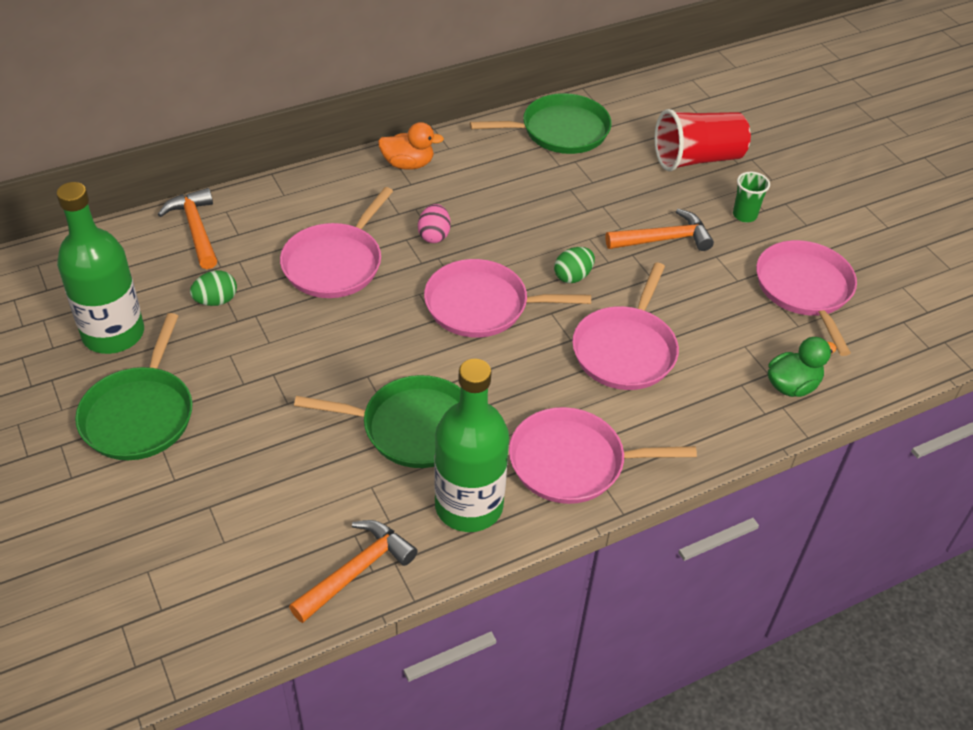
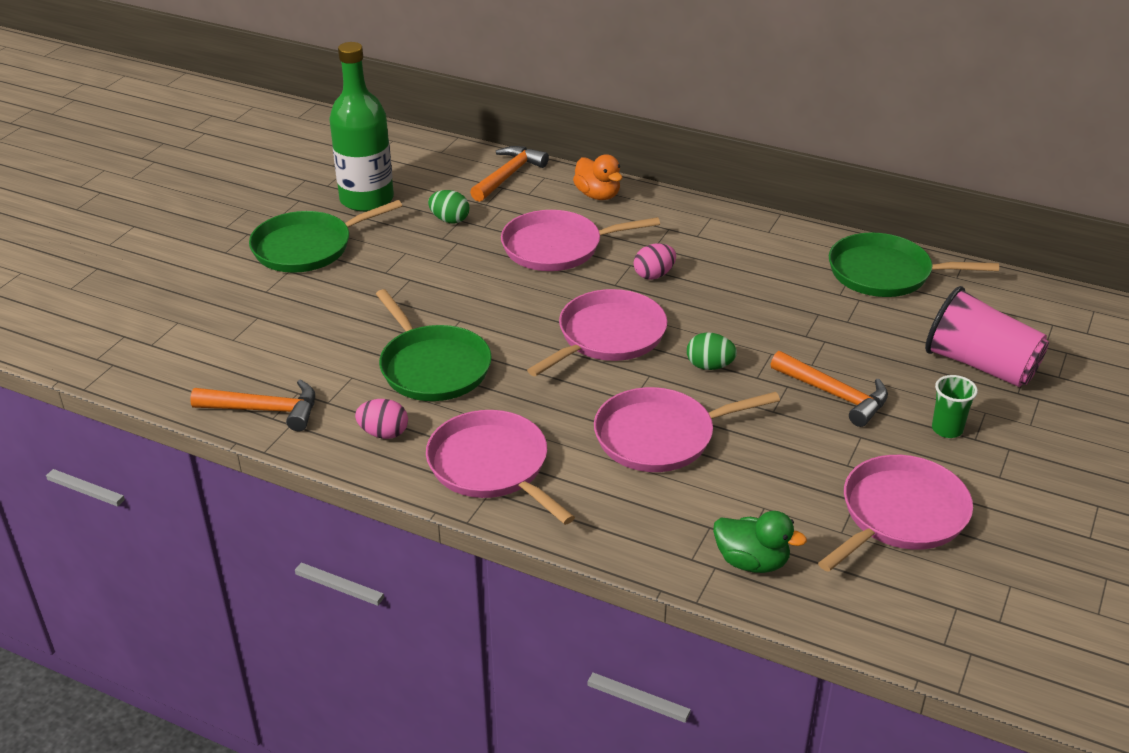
camera: 55 degrees right, 10 degrees down
(408, 164) = (717, 223): orange duck -> orange duck (598, 195)
(469, 506) = (384, 433): green bottle -> pink egg
(482, 305) = (608, 336): pink pan -> pink pan turned 75 degrees clockwise
(560, 131) = (885, 273): green pan -> green pan turned 150 degrees clockwise
(697, 159) = (980, 365): red cup -> pink cup

